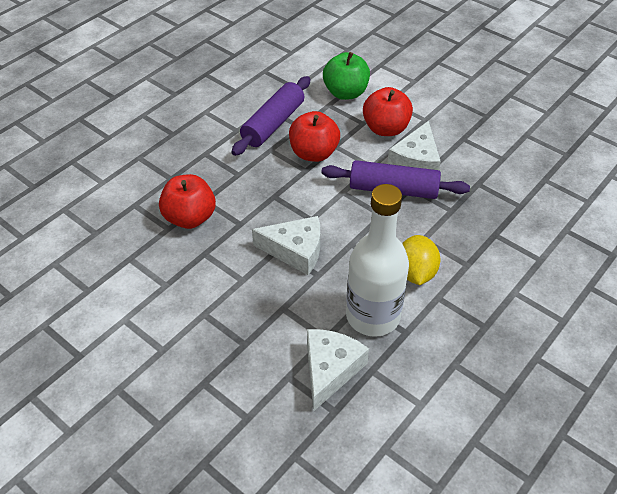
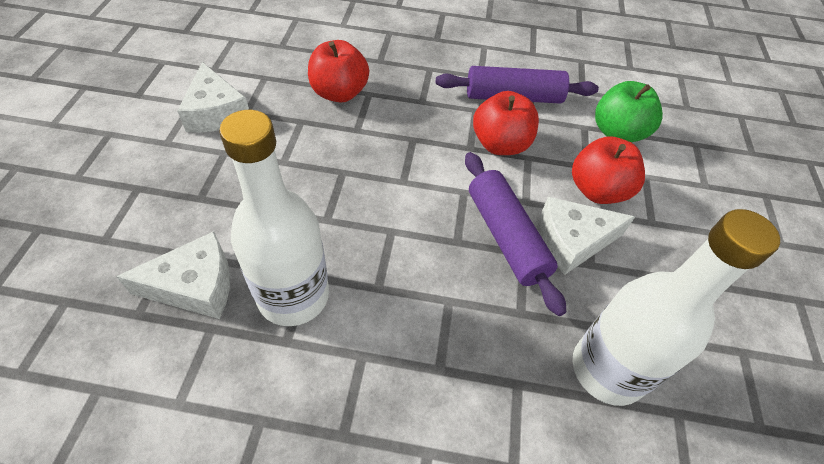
camera: 55 degrees right, 5 degrees up
(295, 251) = (348, 186): white cheese -> white cheese (216, 112)
(415, 273) = (387, 314): yellow lemon -> none
(507, 192) = (607, 369): none -> white bottle

